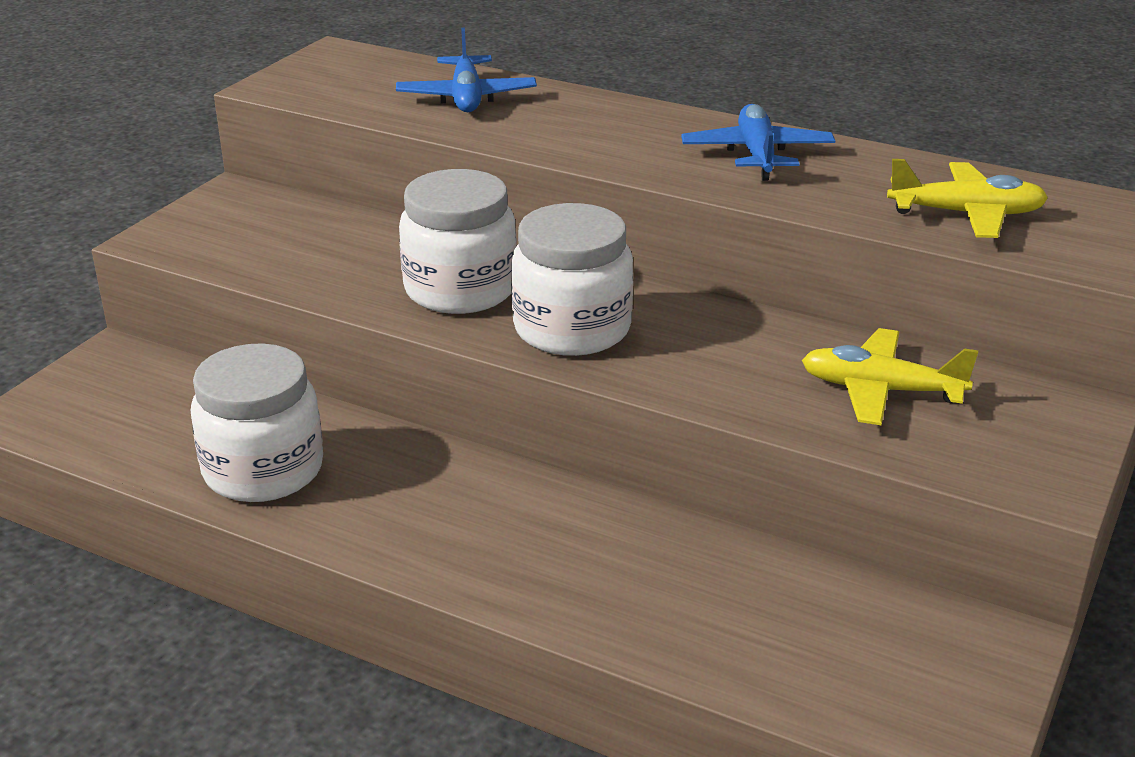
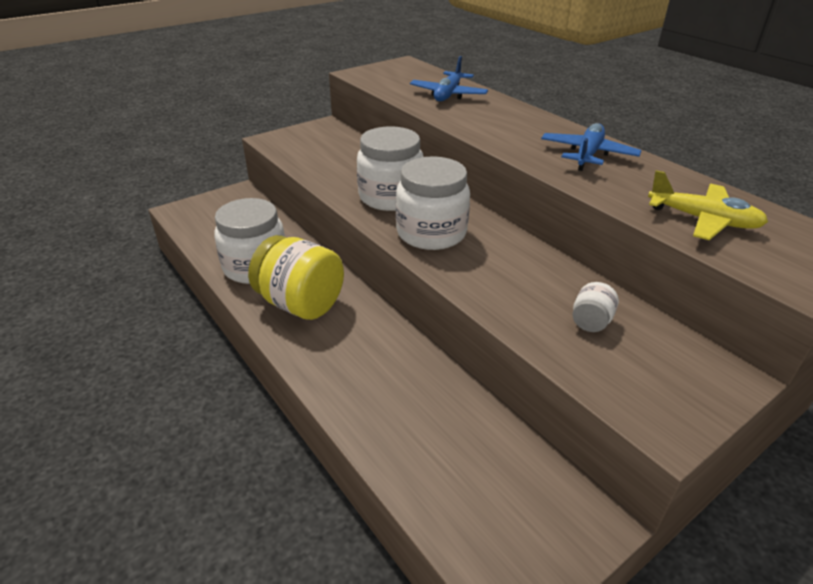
camera: 25 degrees right, 5 degrees up
(394, 504) = (300, 304): none -> yellow jar
(881, 390) = (590, 322): yellow plane -> white jar

